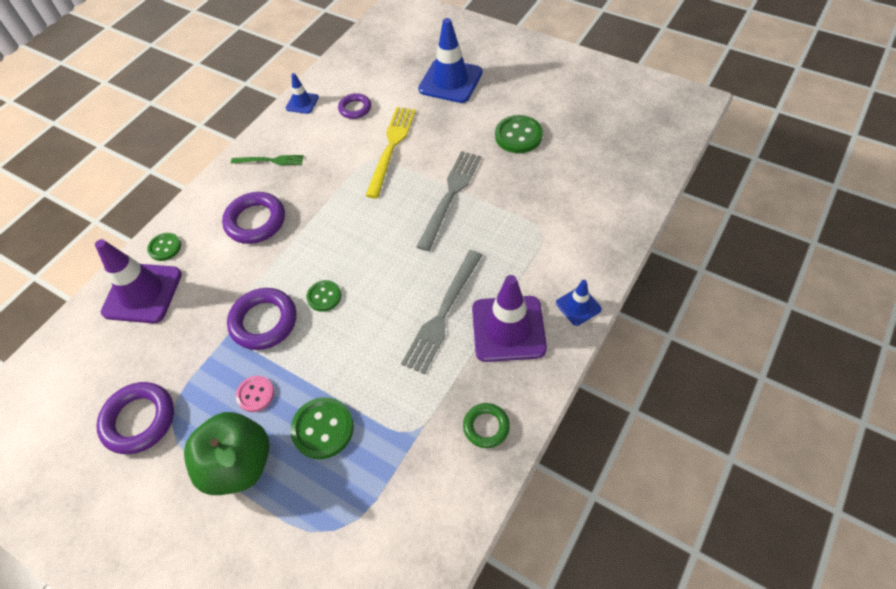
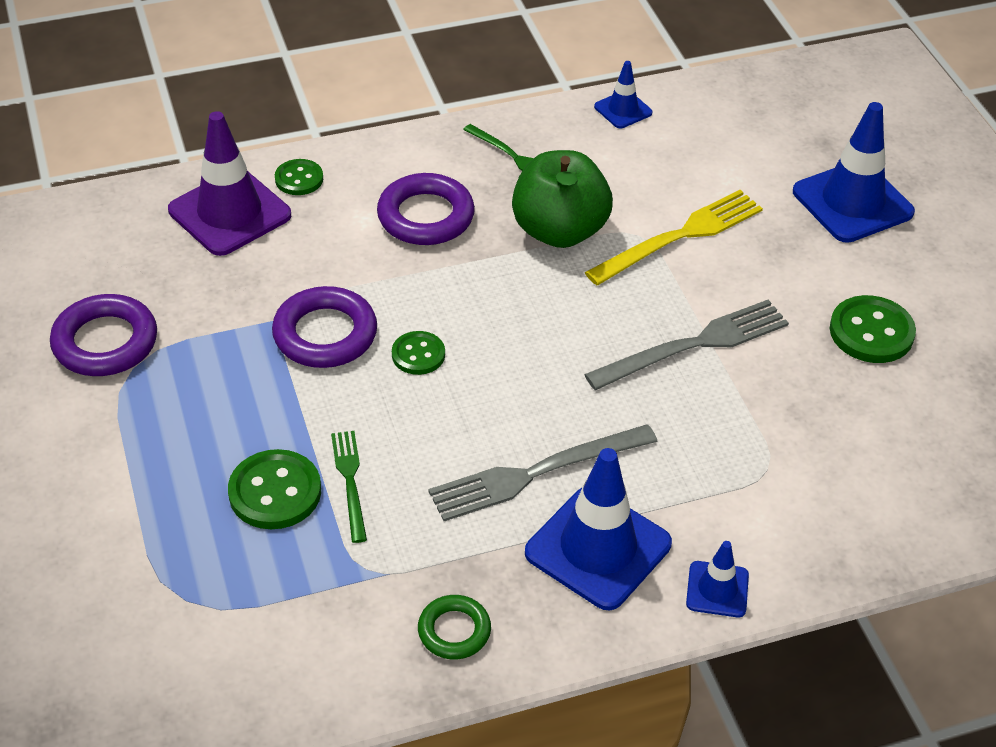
camera: 35 degrees right, 10 degrees down
(239, 464) = (157, 460): green apple -> green apple (559, 231)
(255, 394) = (242, 404): pink button -> none
(355, 108) = (683, 158): purple ring -> none
(356, 391) = (350, 482): none -> green fork
(508, 329) = (598, 548): purple traffic cone -> blue traffic cone

